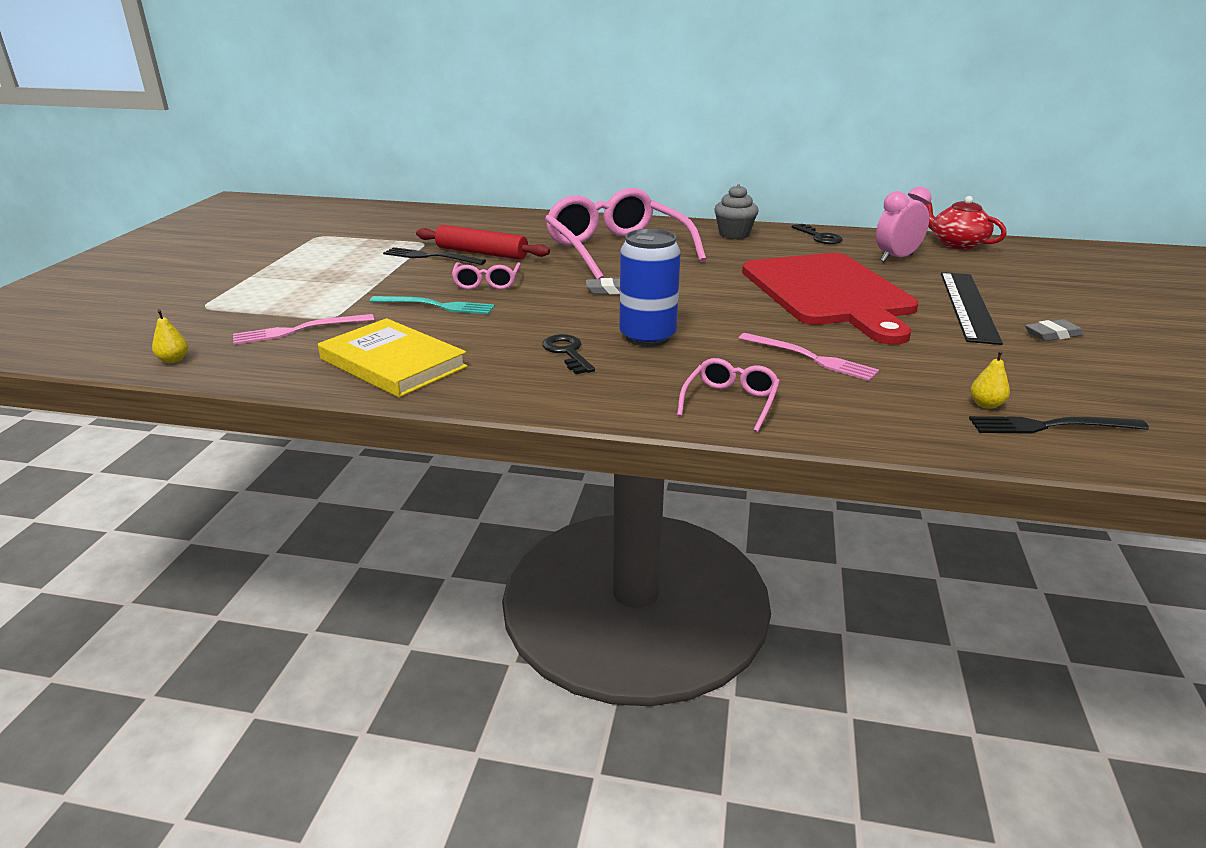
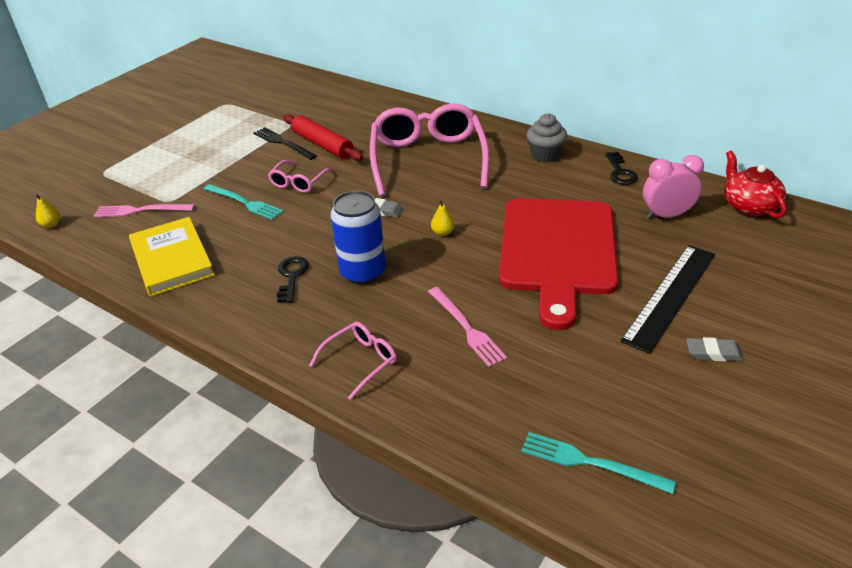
camera: 25 degrees right, 10 degrees up
(986, 404) = (559, 422): yellow pear -> yellow pear (443, 232)
(1050, 426) = (590, 462): black fork -> turquoise fork

